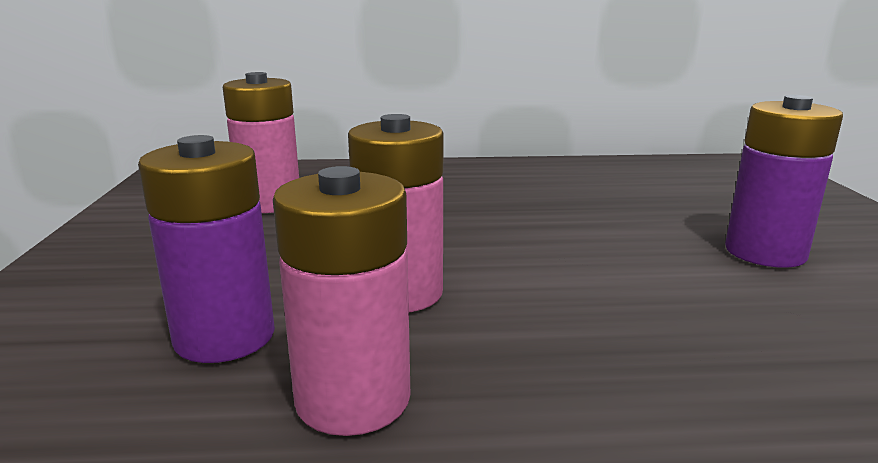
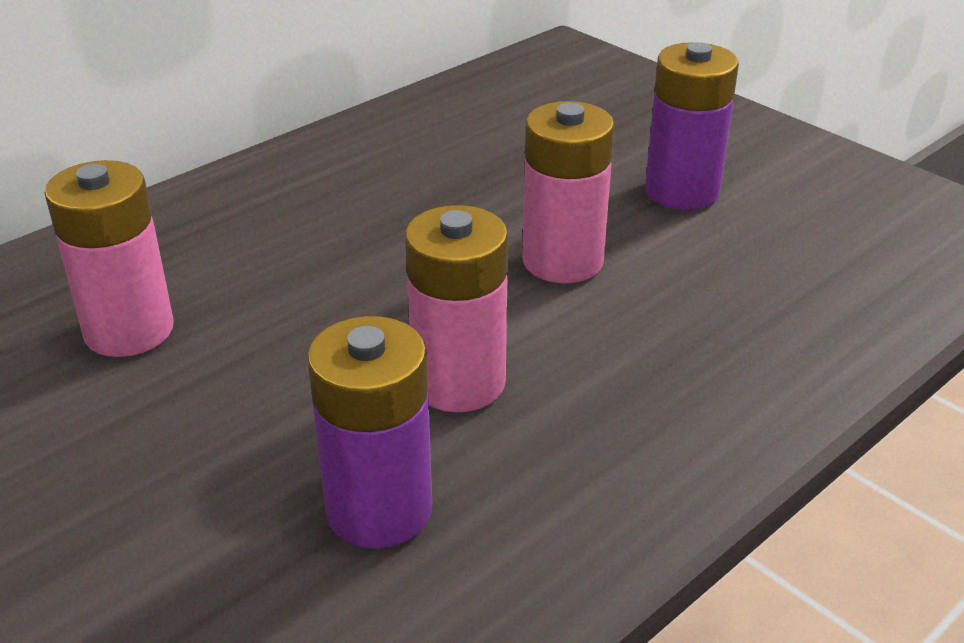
camera: 40 degrees left, 15 degrees up
(353, 399) = (565, 498): pink battery -> pink battery (562, 261)

